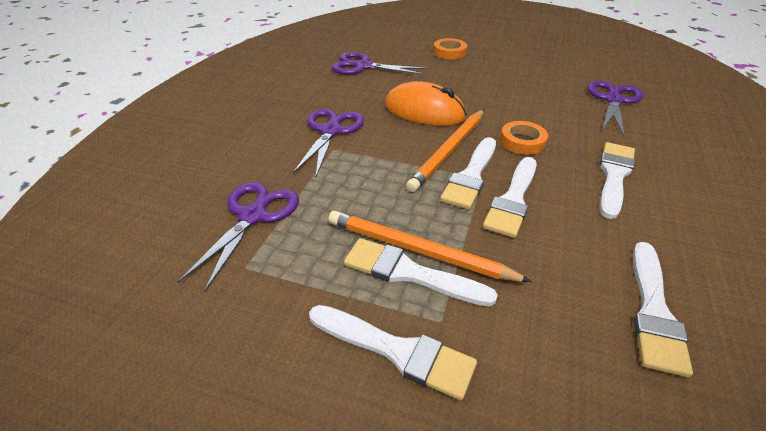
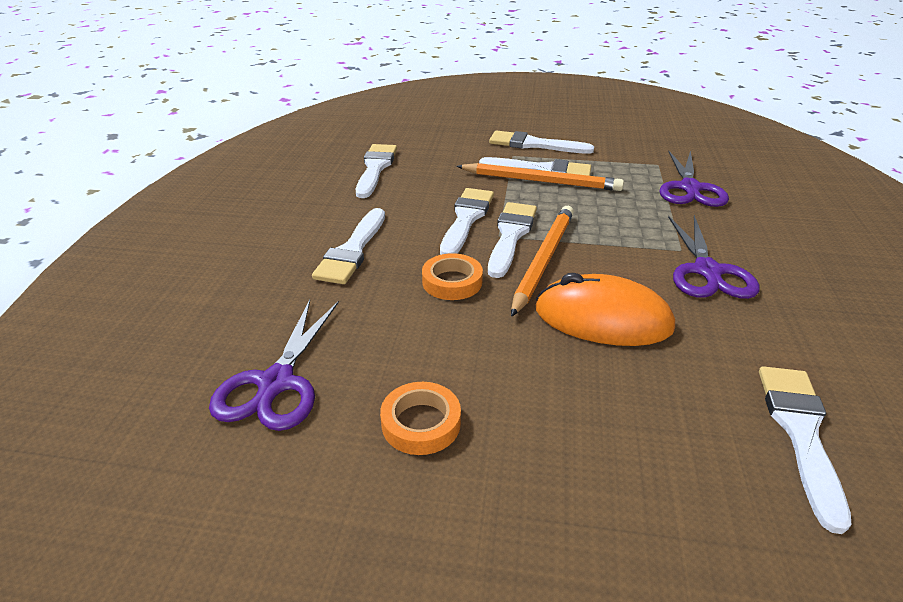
camera: 170 degrees right, 5 degrees down
(363, 66) = (800, 432): purple scissors -> white brush
(449, 52) = (636, 538): orange tape -> orange tape (421, 423)

